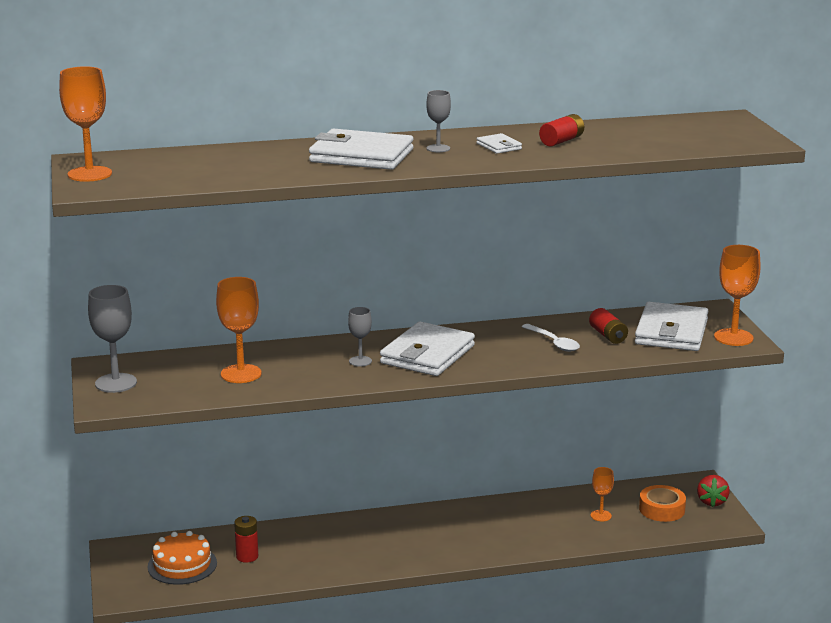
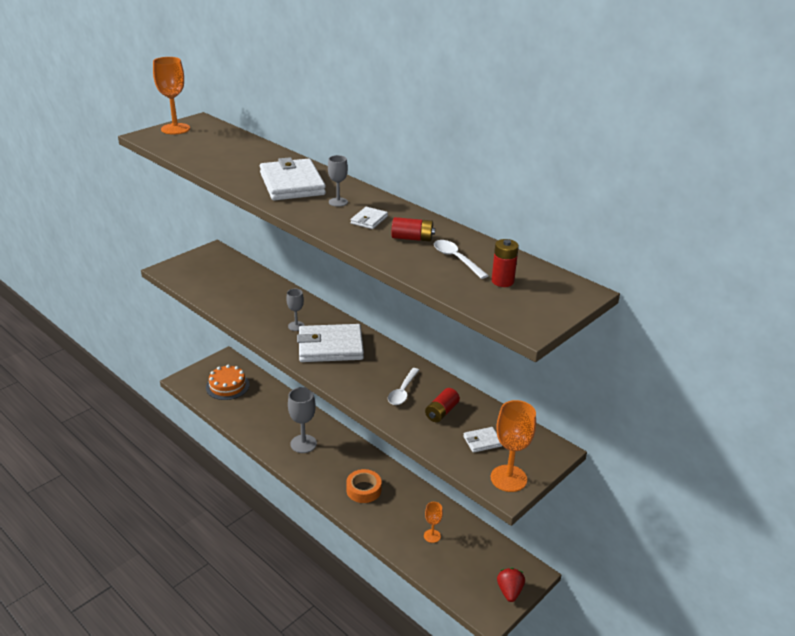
camera: 55 degrees right, 10 degrees up
(116, 383) = (196, 262): grey goblet -> grey goblet (303, 444)
(241, 374) = (241, 294): orange goblet -> none
(247, 556) = (253, 404): red battery -> red battery (502, 281)
(624, 137) = (456, 259): none -> white spoon
(662, 509) = (471, 566): orange tape -> orange tape (363, 490)
(671, 332) = (482, 441): white wallet -> white wallet, size x0.44
(711, 502) = (509, 591): red strawberry -> red strawberry turned 120 degrees clockwise

